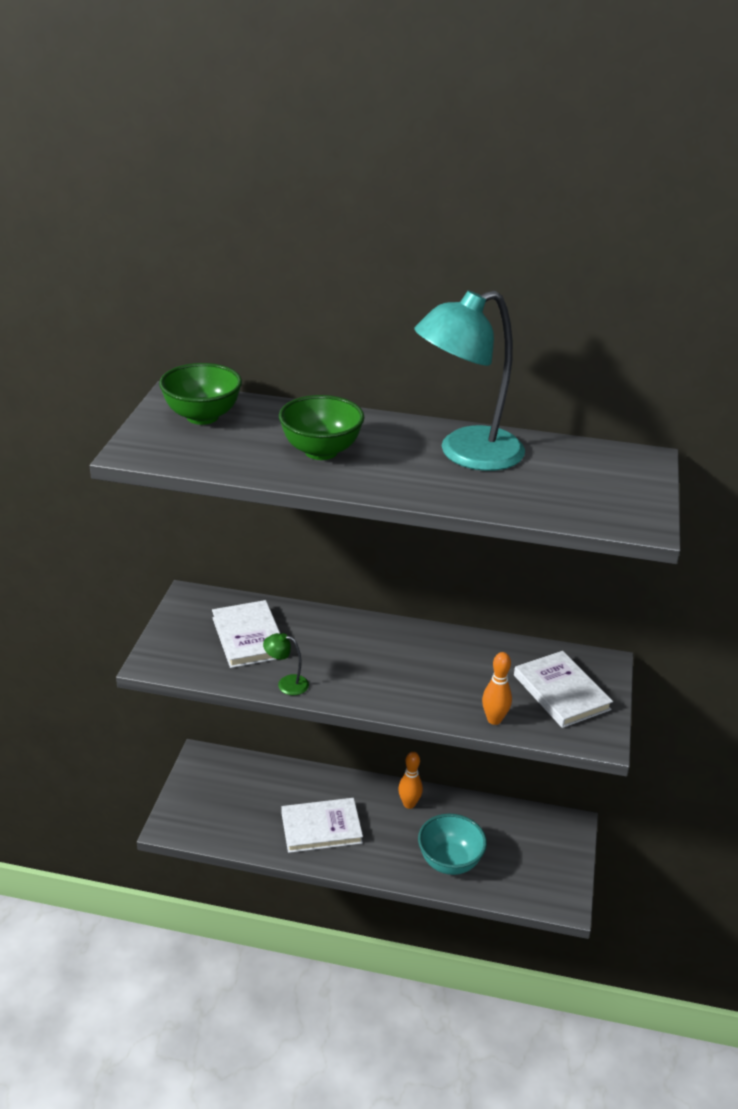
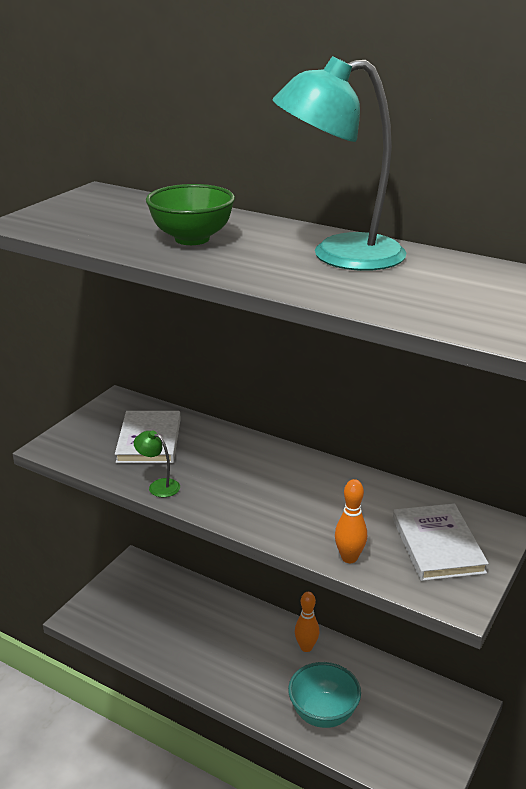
camera: 20 degrees right, 5 degrees down
(202, 416) = (106, 206): green bowl -> none
(321, 828) = (211, 650): white book -> none

